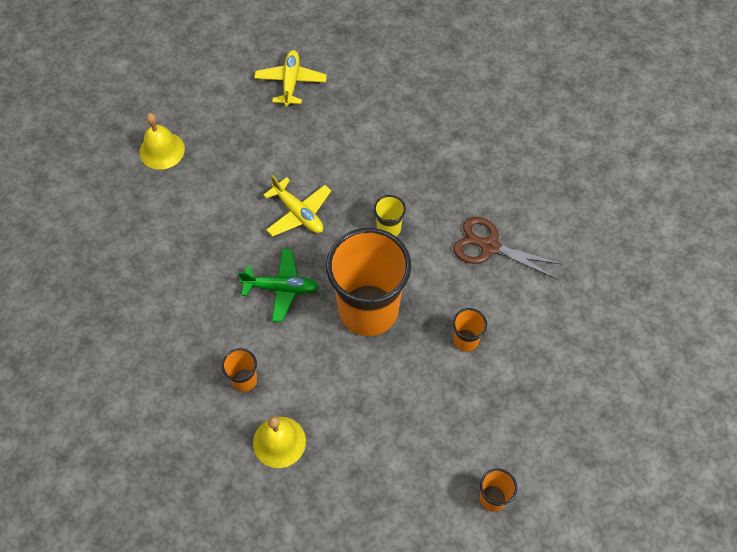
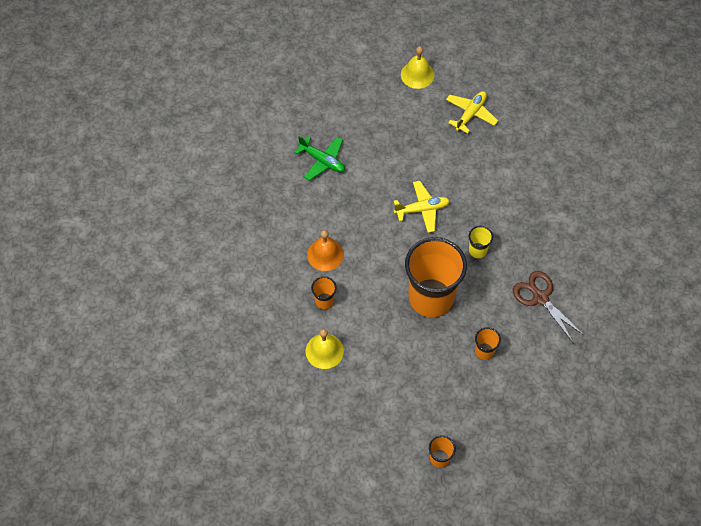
camera: 30 degrees right, 0 degrees up
(162, 150) = (355, 121): yellow bell -> yellow bell (417, 74)
(213, 323) = (325, 254): none -> orange bell
(281, 288) = (381, 254): green plane -> green plane (322, 161)
(298, 213) = (422, 209): yellow plane -> yellow plane turned 90 degrees counterclockwise

